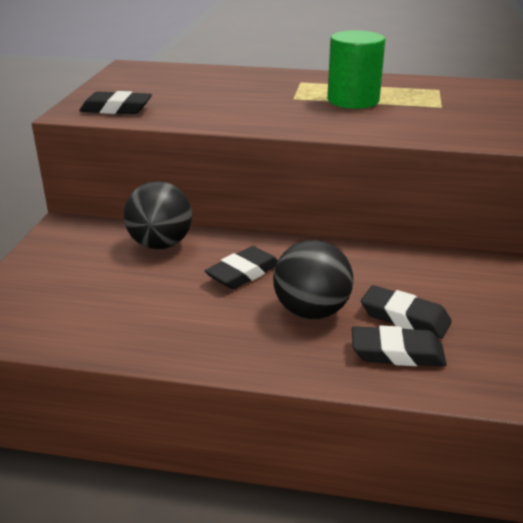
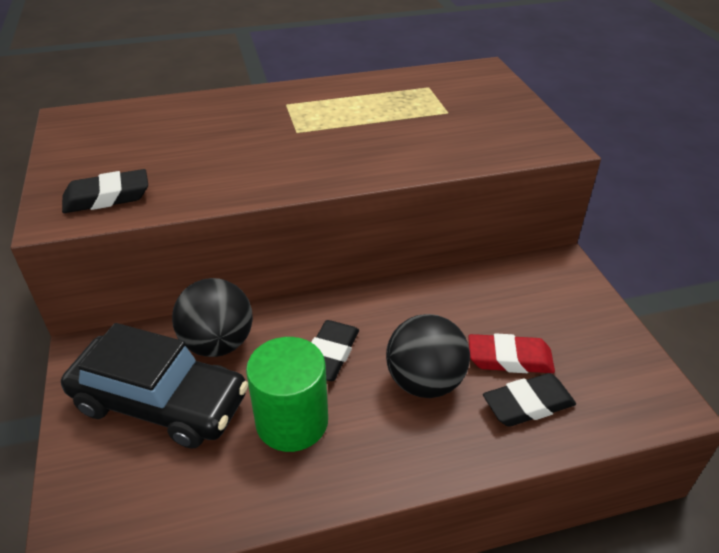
camera: 25 degrees left, 10 degrees up
(91, 267) = (160, 402): none -> black car
(353, 100) = (360, 122): green cylinder -> green cylinder (292, 421)
(405, 317) = (509, 359): black eraser -> red eraser

